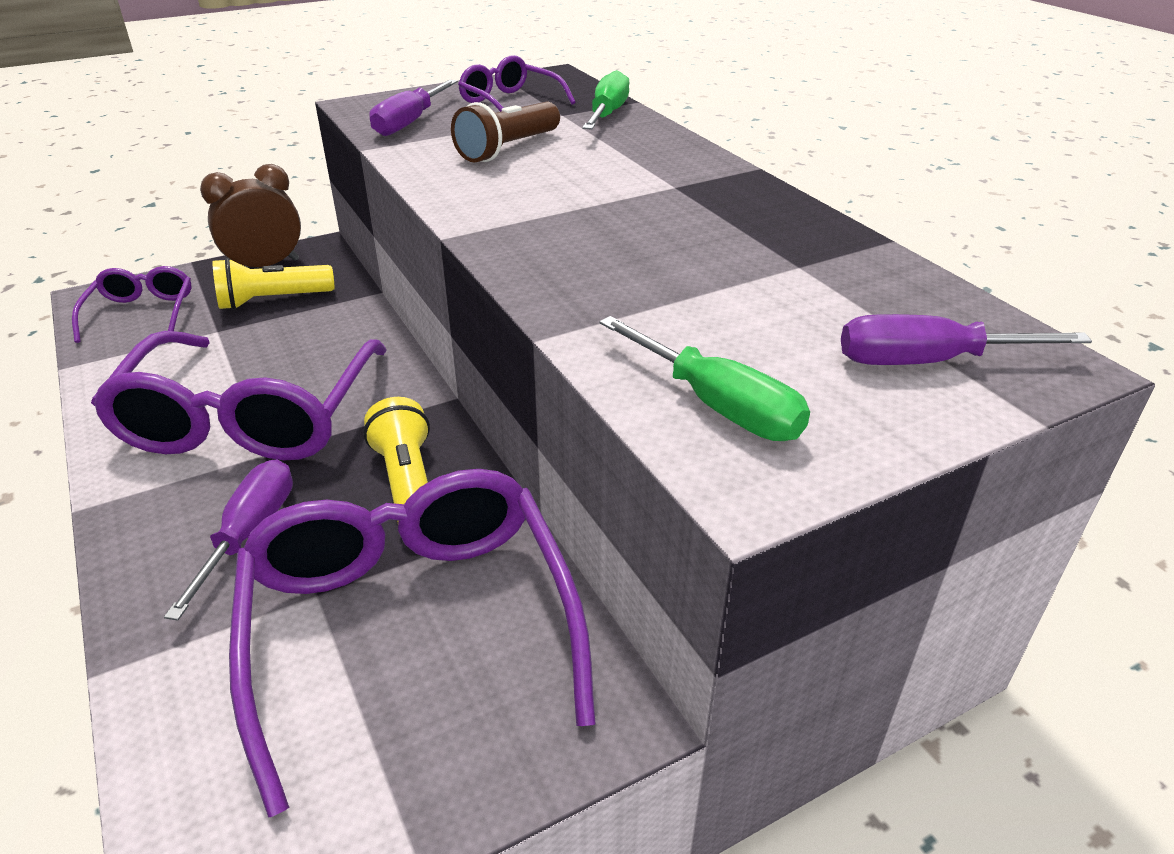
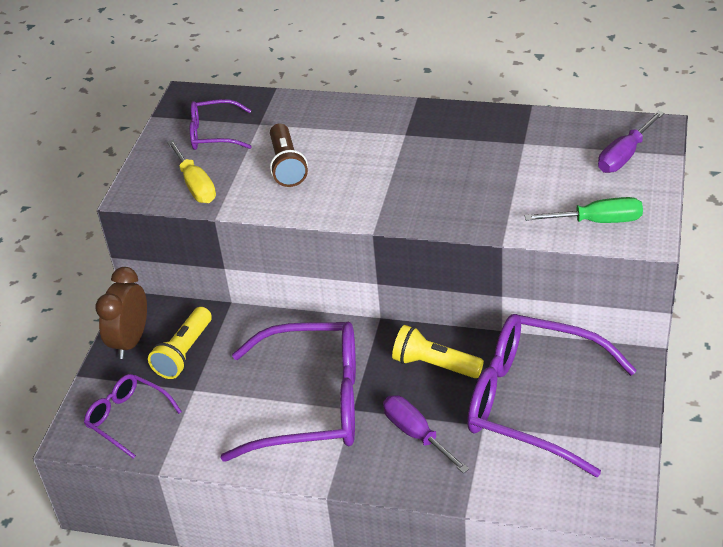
camera: 45 degrees left, 5 degrees up
(250, 418) = (312, 404): purple glasses -> purple glasses turned 45 degrees counterclockwise
(409, 123) = (195, 185): purple screwdriver -> yellow screwdriver
(607, 114) = (282, 108): green screwdriver -> none

